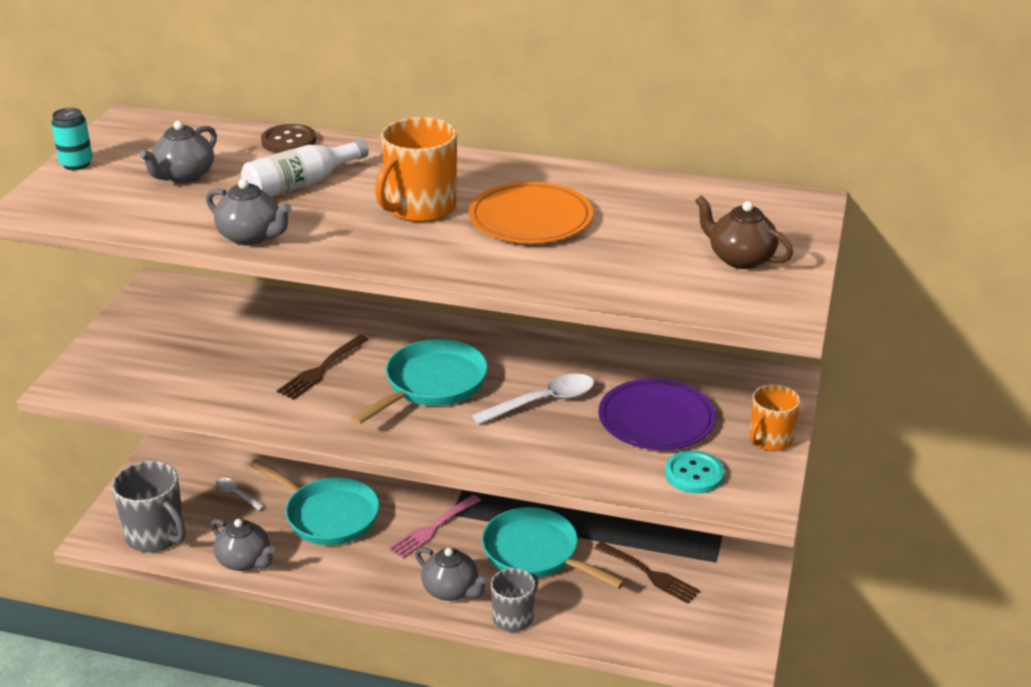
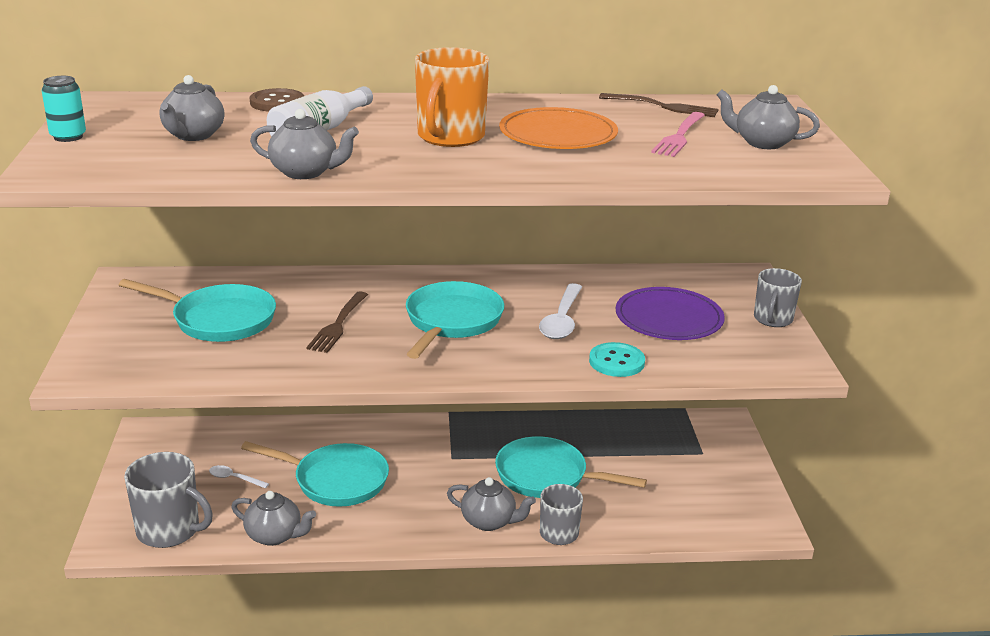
camera: 20 degrees left, 5 degrees down
(216, 345) = (219, 320): none -> turquoise pan
(433, 527) = (442, 472): pink fork -> pink fork (679, 136)
(543, 402) = (562, 320): white spoon -> white spoon turned 150 degrees clockwise
(648, 574) = (653, 474): brown fork -> brown fork (662, 106)
(694, 474) = (732, 354): turquoise button -> turquoise button (616, 362)
(740, 259) = (762, 143): brown teapot -> grey teapot
(770, 440) = (772, 319): orange mug -> grey mug

